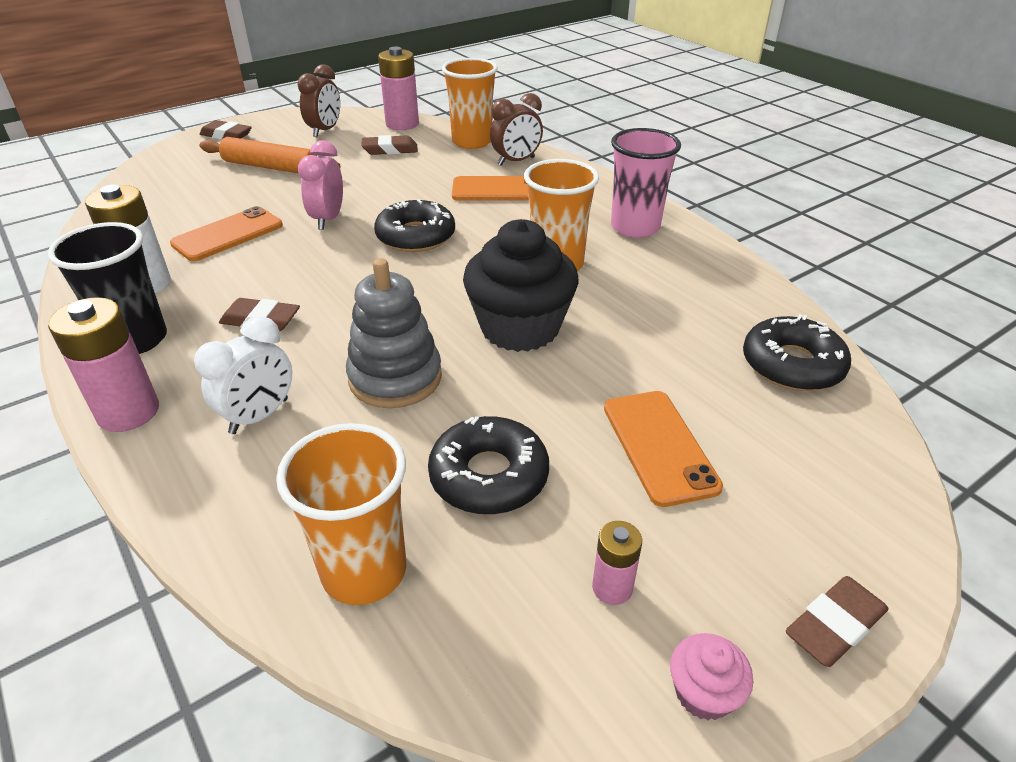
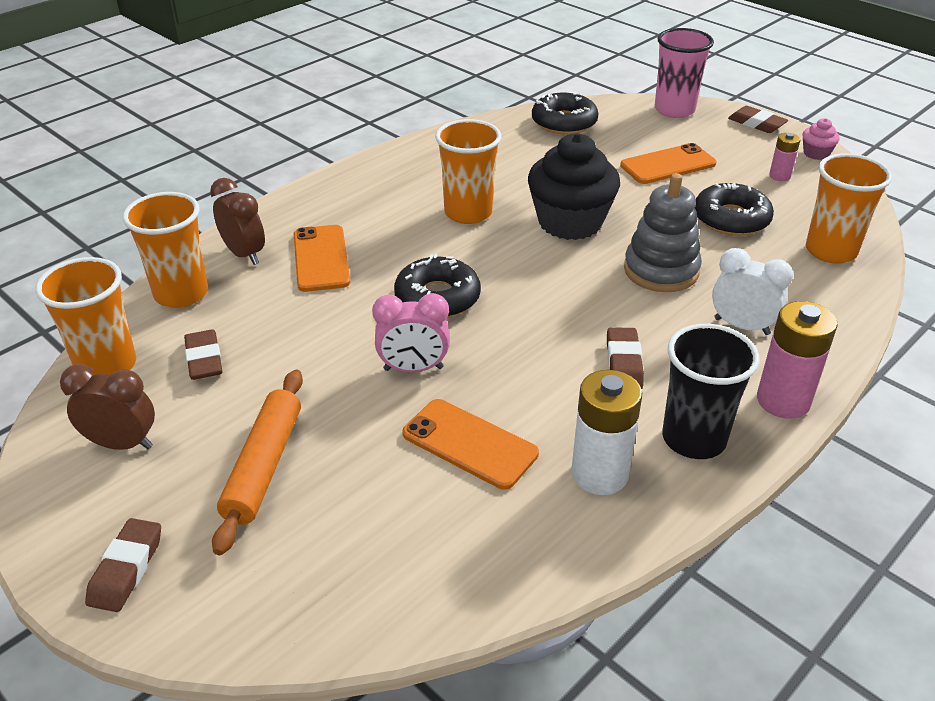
camera: 100 degrees left, 0 degrees up
(402, 124) = (106, 366): pink battery -> orange cup
(635, 227) = (391, 178): pink cup -> pink cup (674, 110)

